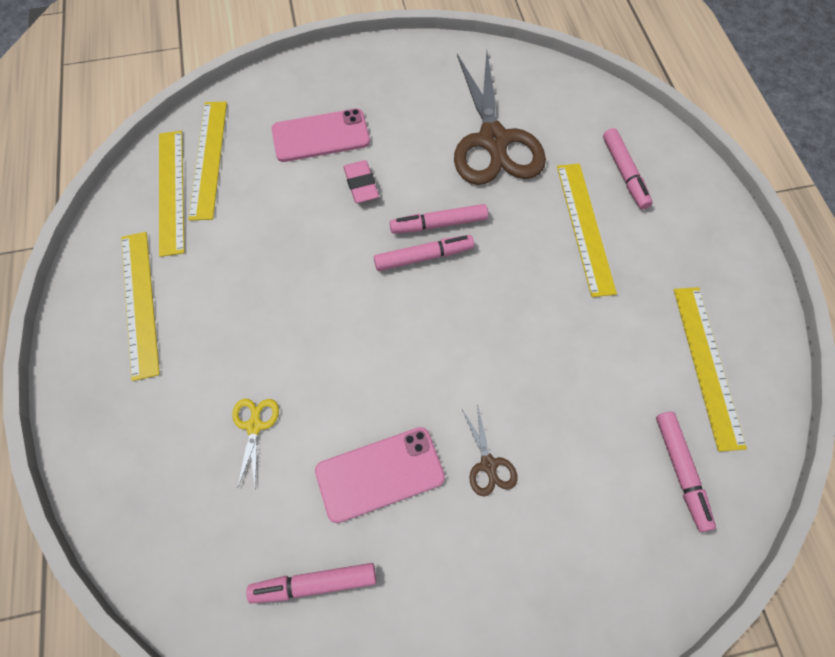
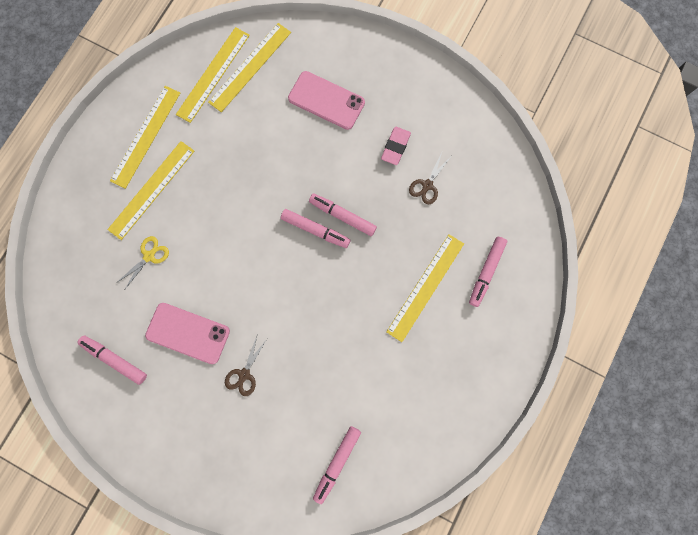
camera: 40 degrees right, 15 degrees up
(361, 184) = (321, 154): pink eraser -> pink eraser (395, 147)
(493, 140) = (427, 185): brown scissors -> brown scissors, size x0.42
(707, 365) = (411, 423): yellow ruler -> yellow ruler (151, 190)

